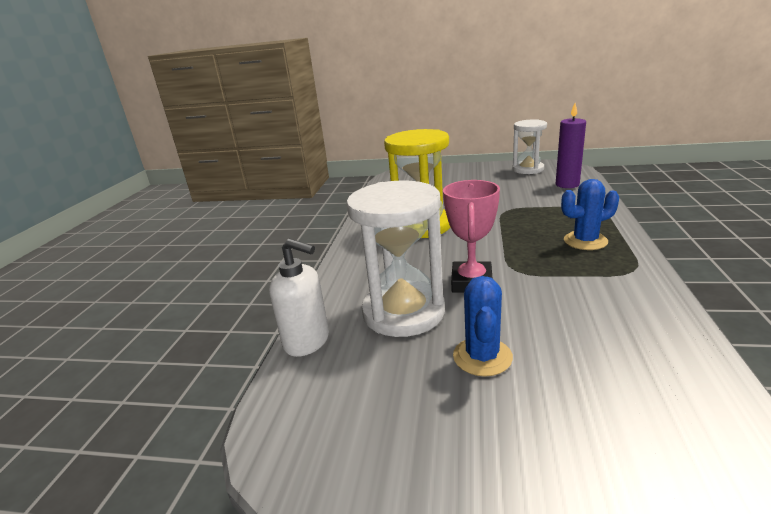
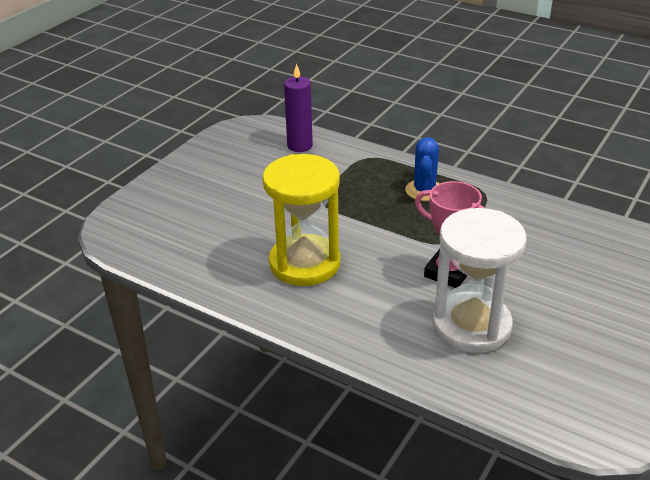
camera: 70 degrees left, 10 degrees up
(307, 341) = (484, 397): white soap dispenser -> none
(482, 357) = (554, 304): blue cactus -> none
(528, 169) = (229, 147): white hourglass -> none

